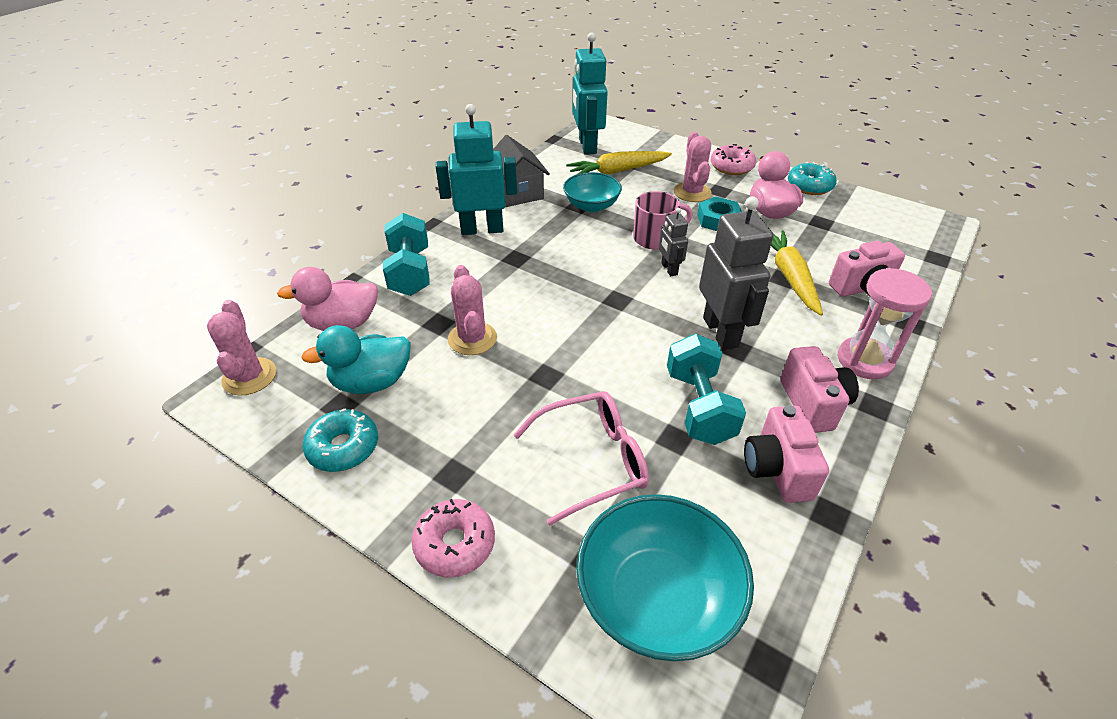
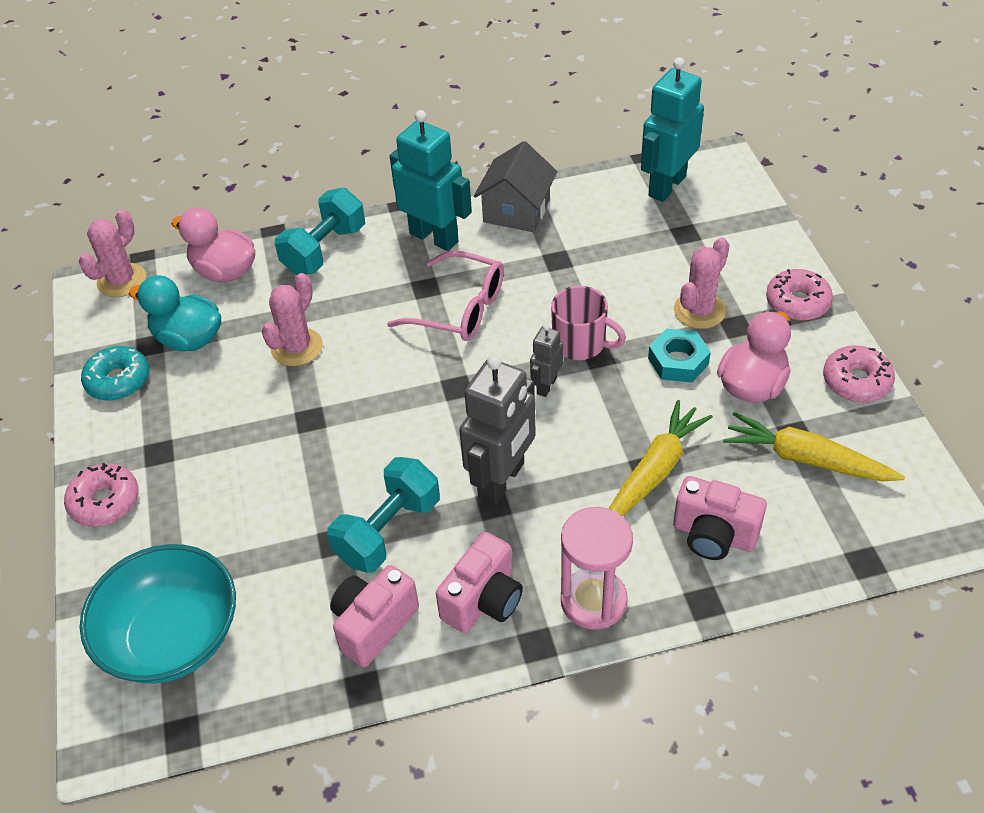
camera: 45 degrees right, 5 degrees up
(591, 206) = (569, 267): turquoise bowl -> none
(591, 461) = (254, 512): pink glasses -> pink glasses (458, 308)
(617, 171) = (655, 238): yellow carrot -> yellow carrot (806, 459)
(809, 186) = (856, 381): turquoise donut -> pink donut

